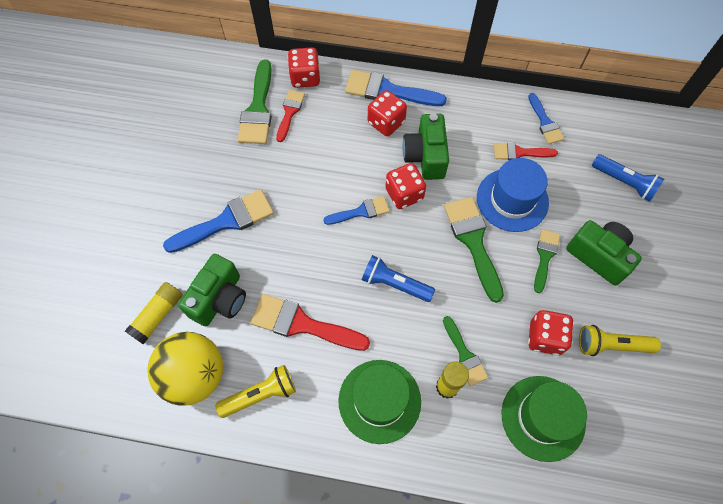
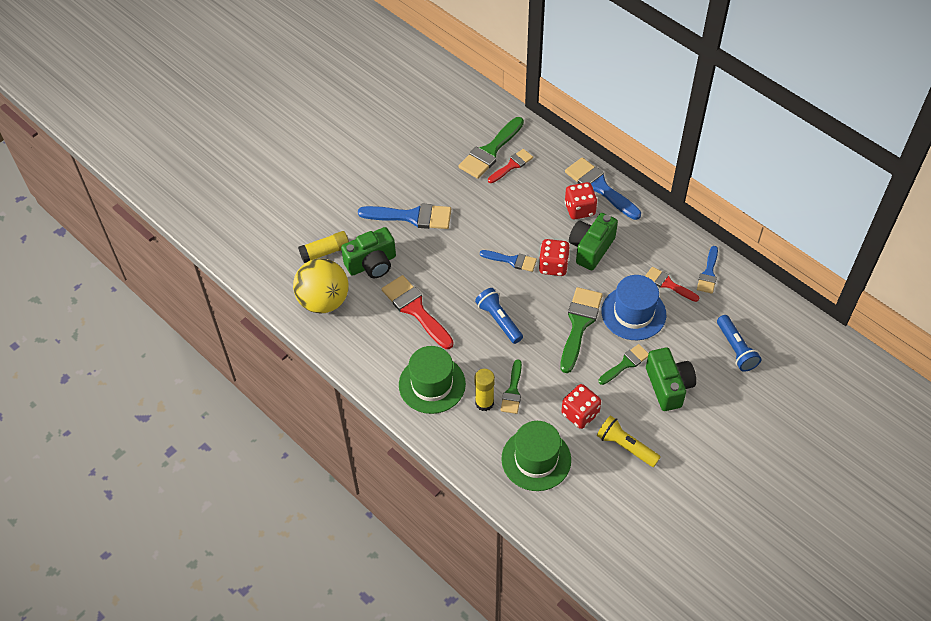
camera: 35 degrees right, 10 degrees down
(260, 395) = (357, 336): yellow flashlight -> none
(305, 78) = (542, 146): red dice -> none

